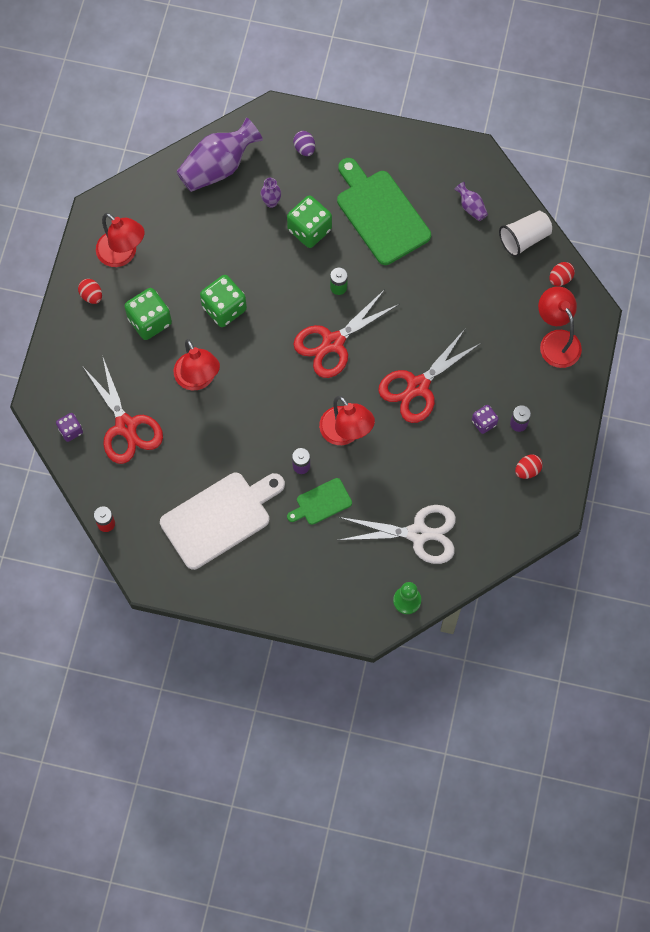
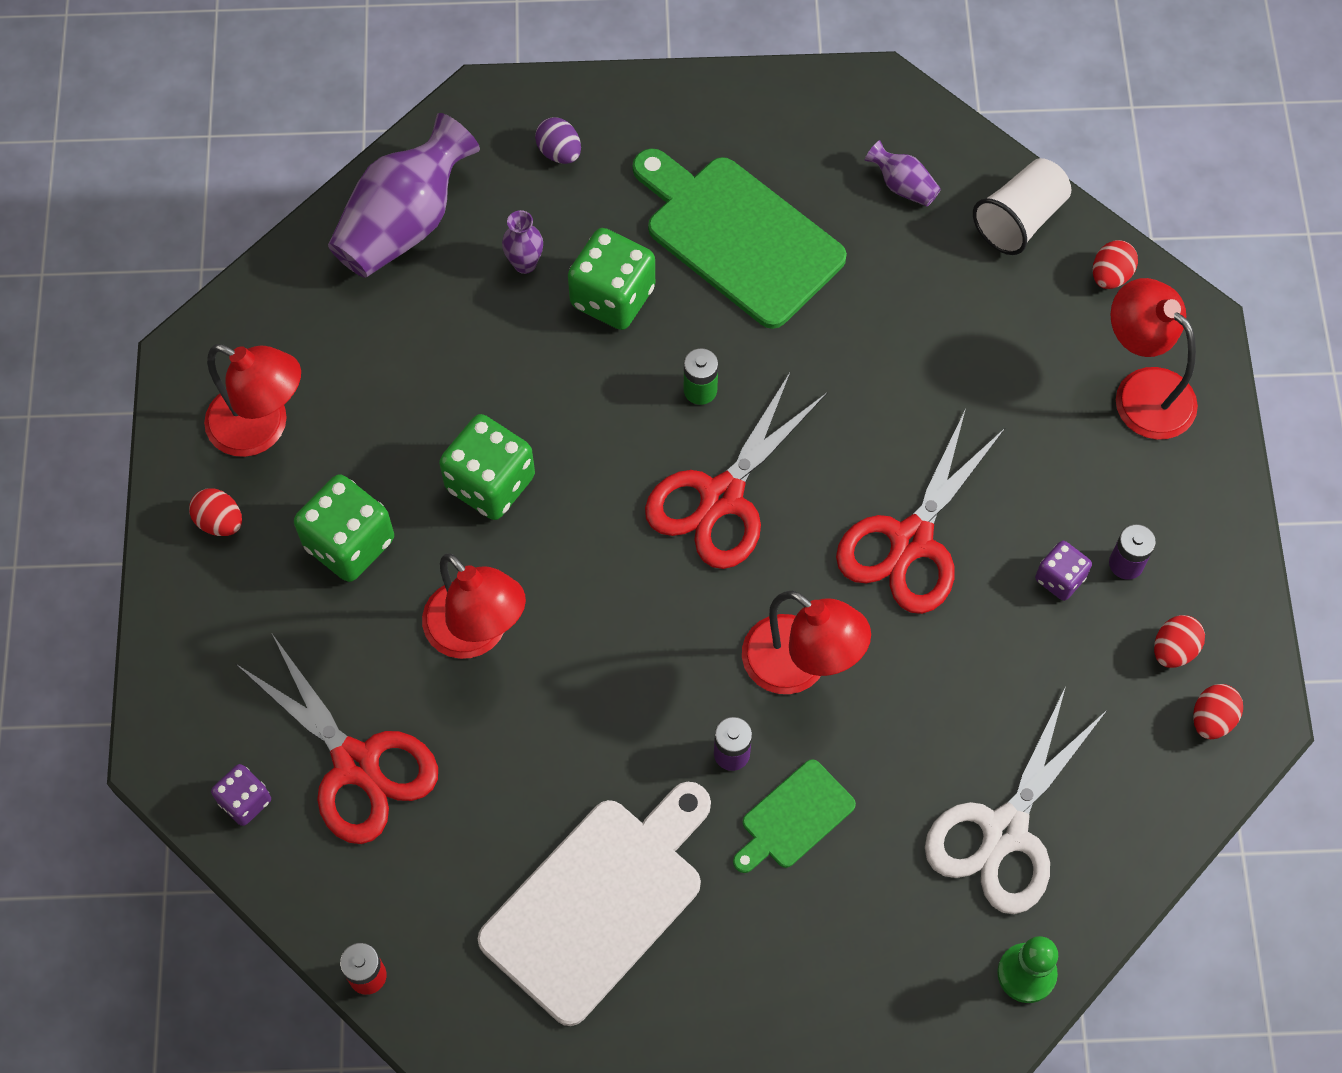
camera: 15 degrees left, 5 degrees down
(418, 534) = (1004, 831): white scissors -> white scissors turned 135 degrees clockwise
(534, 507) = (1212, 719): none -> red egg

